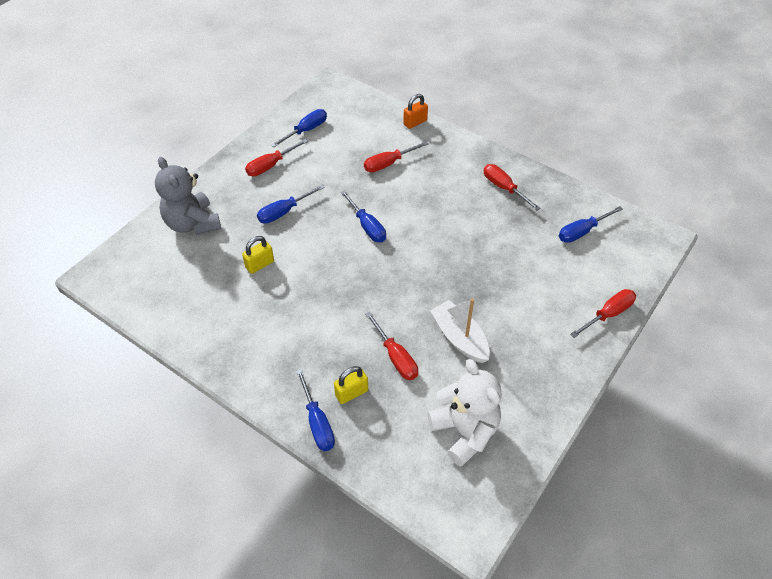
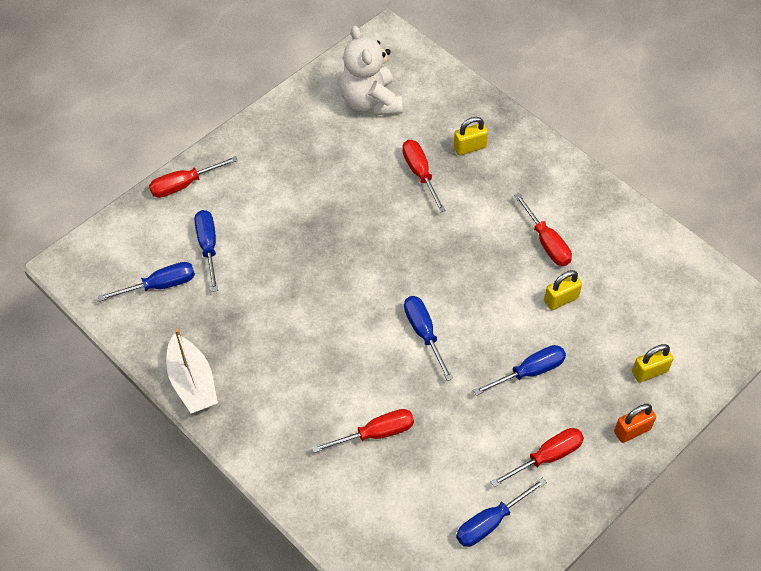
camera: 170 degrees left, 5 degrees up
(193, 224) = (649, 371): grey teddy bear -> yellow padlock
(317, 423) = (505, 127): blue screwdriver -> blue screwdriver (208, 246)
(415, 122) = (317, 512): orange padlock -> orange padlock (632, 430)
(459, 338) = (349, 183): white boat -> white boat (192, 382)
(504, 188) = (229, 365): red screwdriver -> red screwdriver (546, 242)

